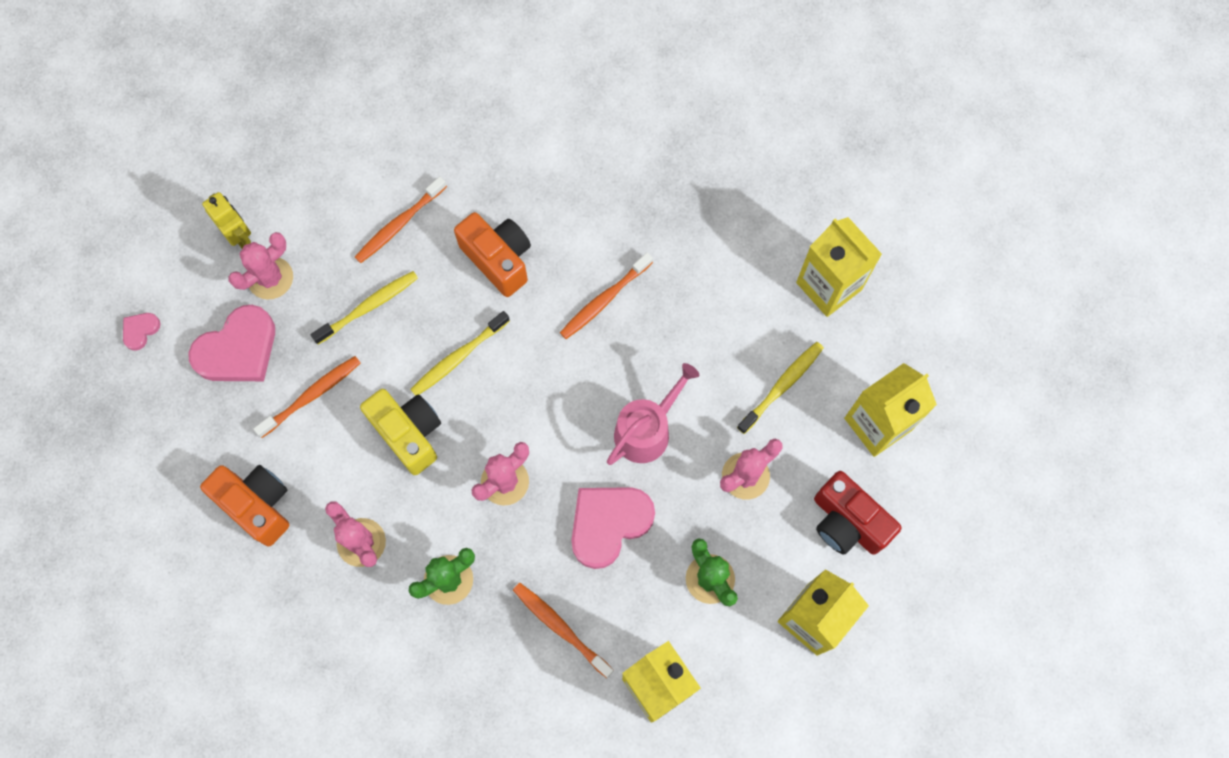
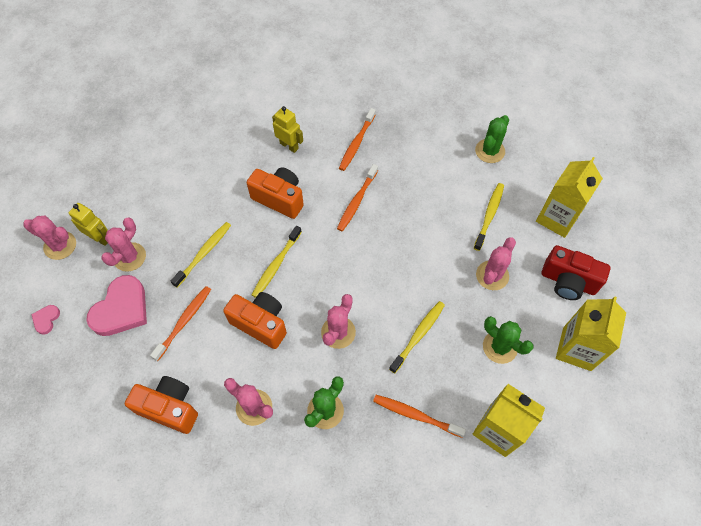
camera: 20 degrees left, 10 degrees down
(185, 230) = (60, 245): none -> pink cactus
(399, 224) = (206, 198): orange toothbrush -> orange toothbrush (356, 143)
(409, 433) = (260, 323): yellow camera -> orange camera
(542, 180) = (289, 146): none -> yellow robot
(608, 524) = (418, 335): pink heart -> yellow toothbrush
(647, 430) = (417, 269): pink watering can -> none
(829, 286) = (490, 151): yellow carton -> green cactus

